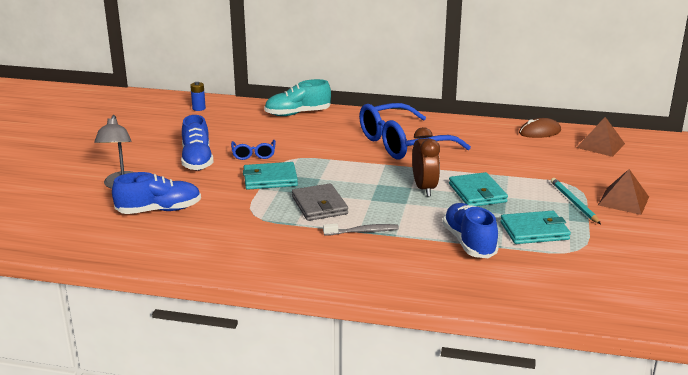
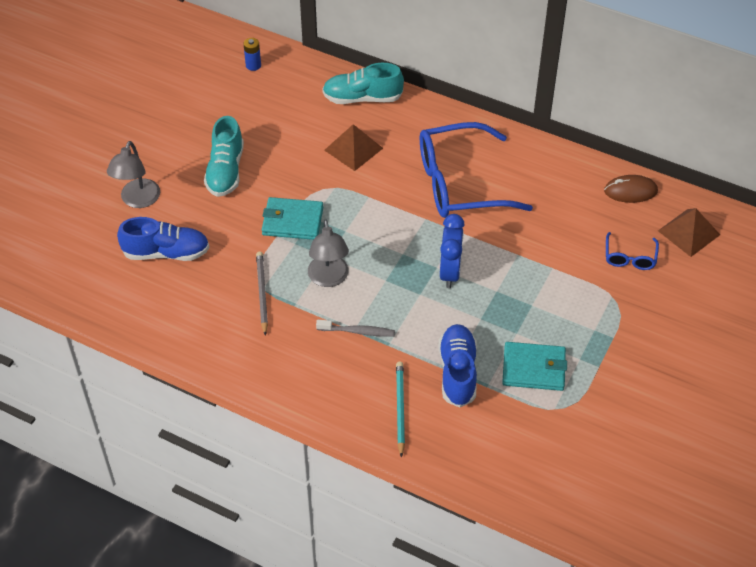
camera: 15 degrees right, 25 degrees up
(197, 160) = (225, 171): blue shoe -> turquoise shoe
(253, 154) = (288, 171): blue glasses -> blue glasses (630, 257)
(261, 221) = (262, 293): none -> grey pencil
(319, 205) = (329, 278): grey wallet -> grey lamp
(424, 188) = (450, 272): brown clock -> blue clock
(477, 193) = (503, 292): turquoise wallet -> none
(573, 202) = (600, 331): turquoise pencil -> turquoise pencil (400, 408)
(623, 201) = (657, 339): brown pyramid -> brown pyramid (353, 149)

